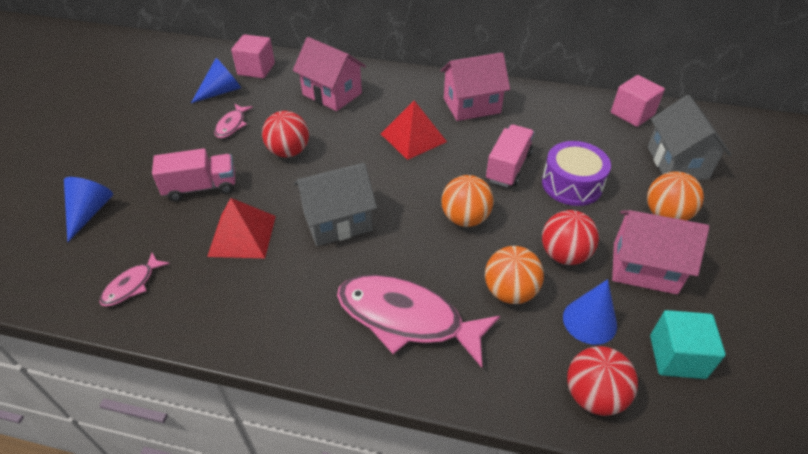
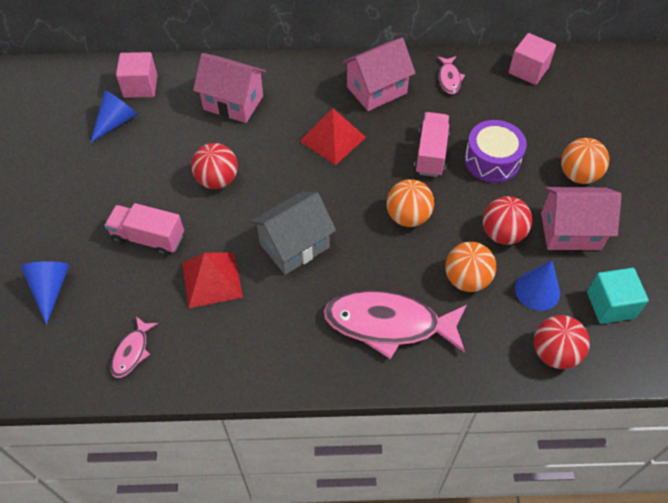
camera: 15 degrees left, 10 degrees up
(201, 187) = (148, 238): pink truck -> pink truck turned 135 degrees counterclockwise
(232, 125) = (146, 161): pink fish -> pink fish (449, 79)
(677, 162) = (578, 117): grey house -> none

